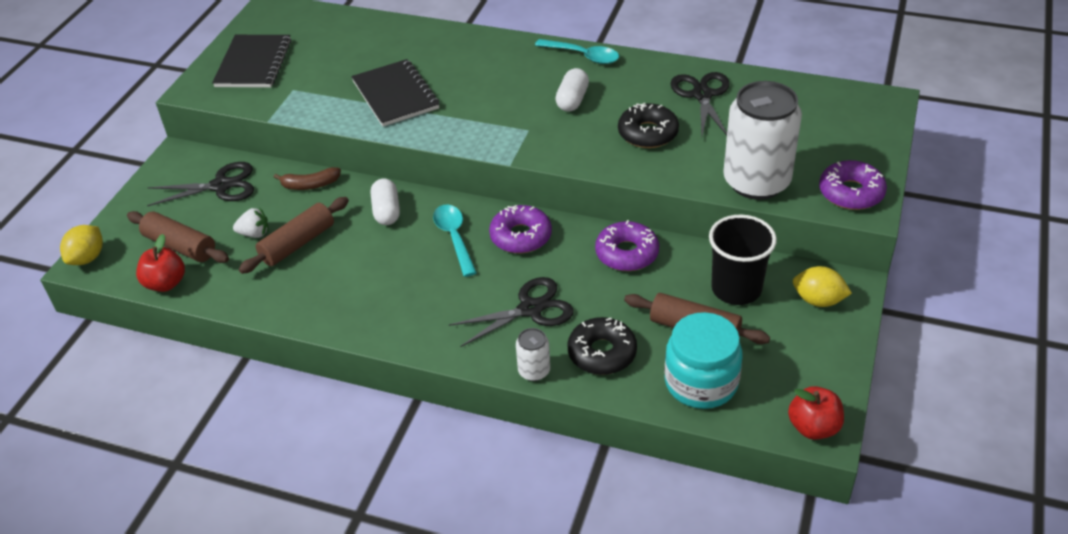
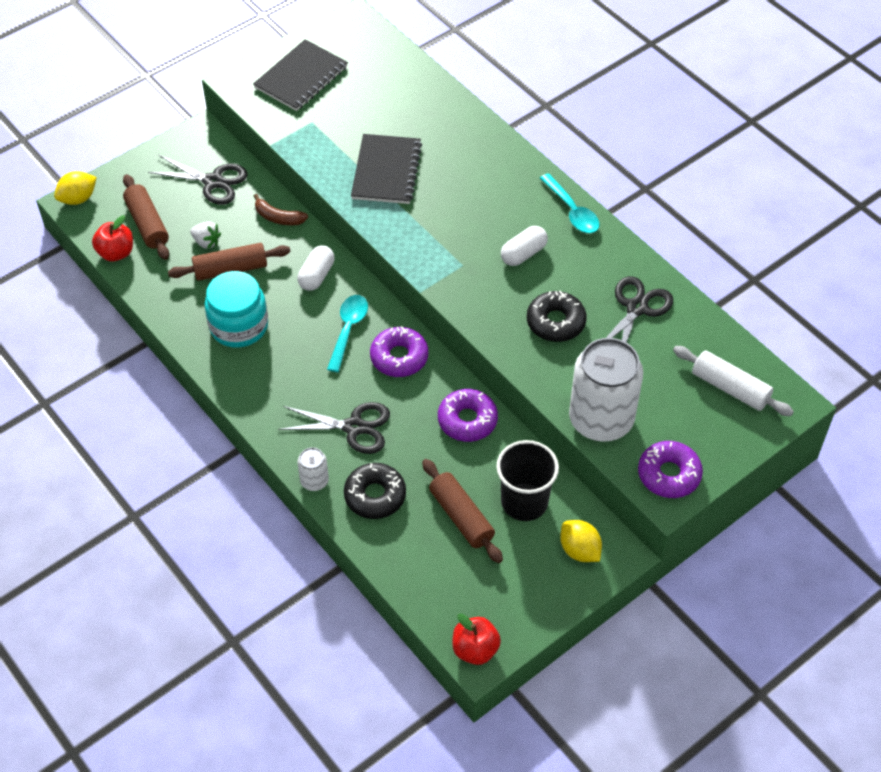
camera: 30 degrees right, 10 degrees up
(701, 382) = (426, 563): turquoise jar -> turquoise jar (239, 326)
(830, 113) = (730, 388): none -> white rolling pin

